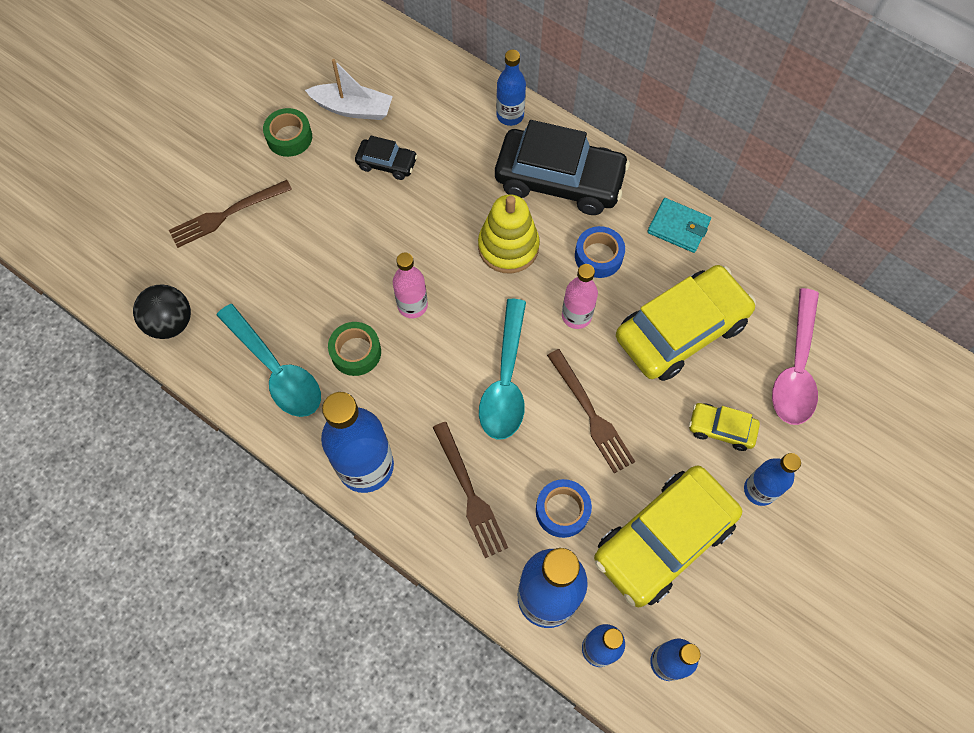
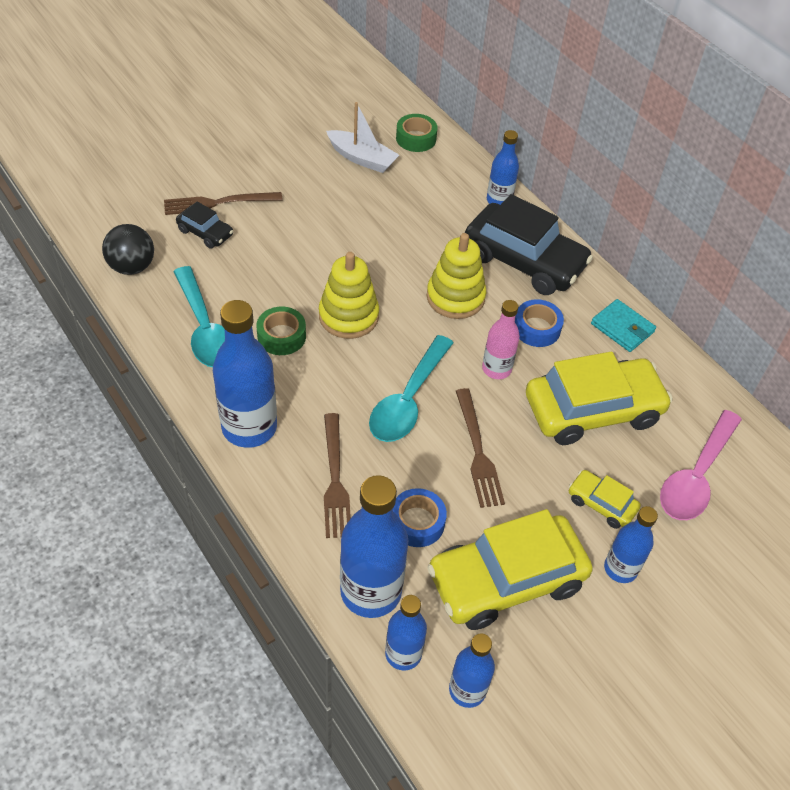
camera: 15 degrees right, 15 degrees down
(289, 137) = (298, 164): green tape -> green tape (416, 138)
(387, 163) = (373, 205): black car -> black car (205, 232)
(412, 305) = (348, 316): pink bottle -> yellow stacking toy

